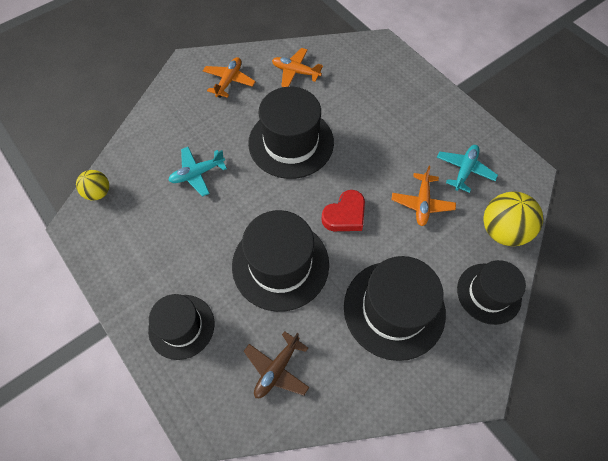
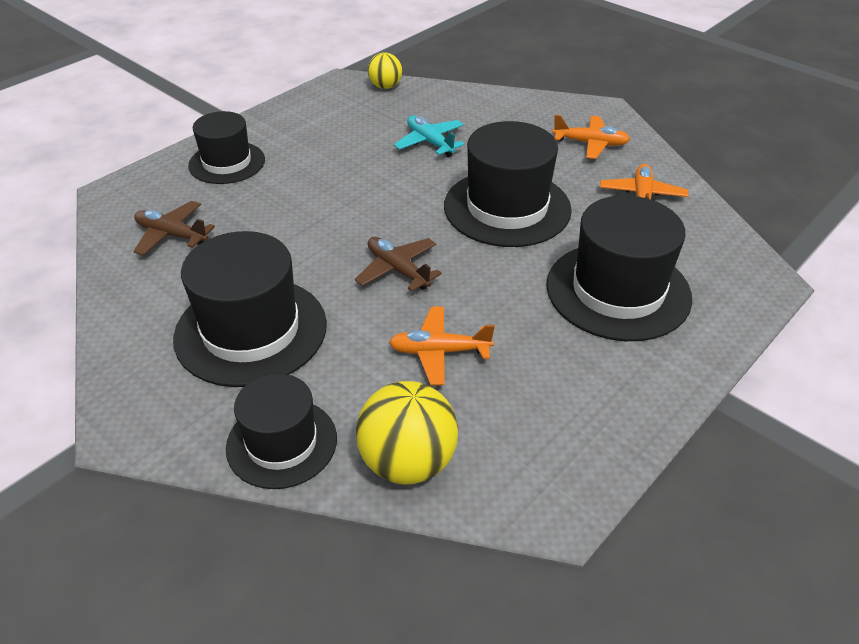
camera: 80 degrees right, 20 degrees down
(280, 264) = (311, 221): black hat -> black hat (618, 291)
(345, 215) = (398, 270): red heart -> brown plane
(464, 170) = (524, 405): turquoise plane -> none

